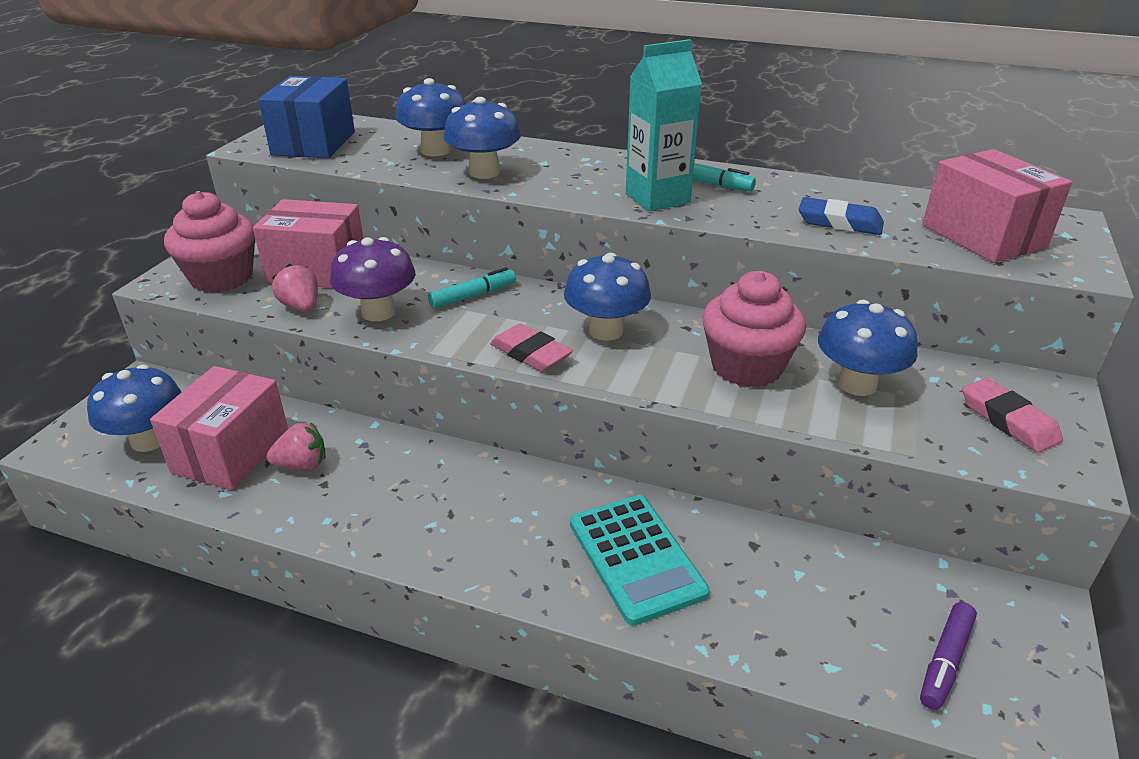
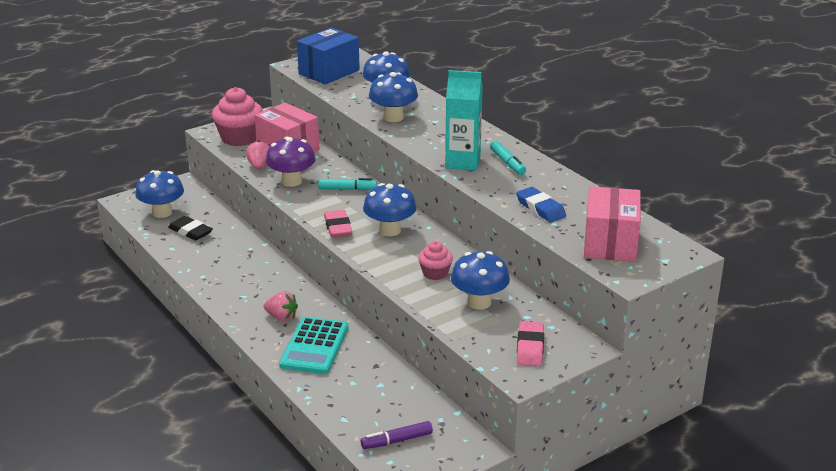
camera: 35 degrees right, 5 degrees down
(231, 452) = (190, 231): pink box -> black eraser
(302, 465) = (214, 249): pink strawberry -> pink strawberry (281, 317)
(746, 367) = (435, 273): pink cupcake -> pink cupcake, size x0.56

